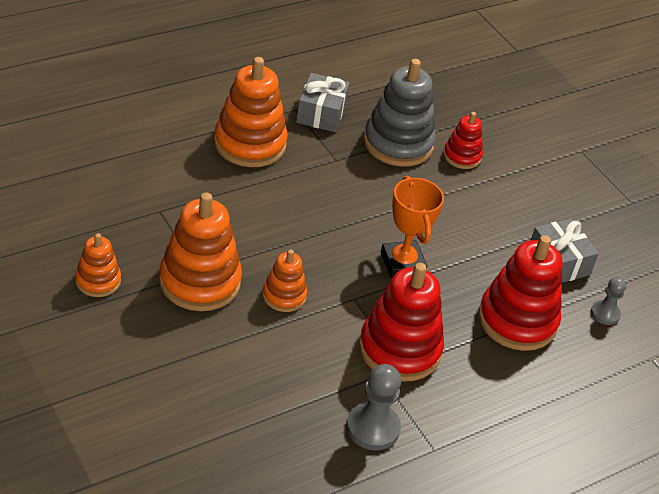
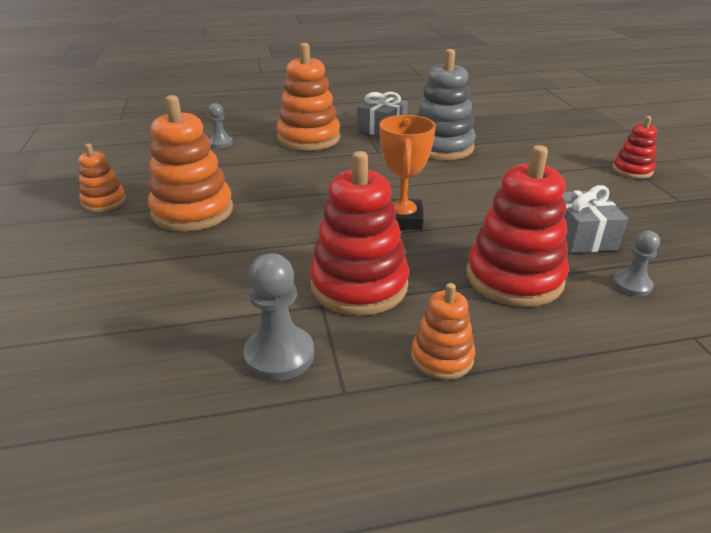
camera: 25 degrees right, 10 degrees down
(154, 165) = (220, 143): none -> grey pawn
(284, 296) = (264, 229): orange stacking toy -> orange stacking toy (442, 357)
(462, 156) = (499, 158): red stacking toy -> red stacking toy (632, 170)

